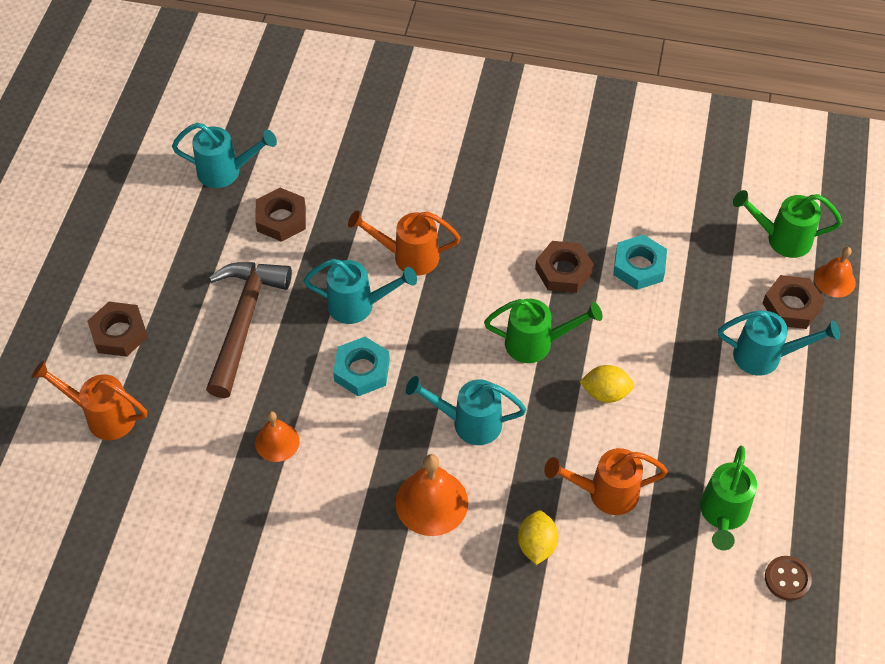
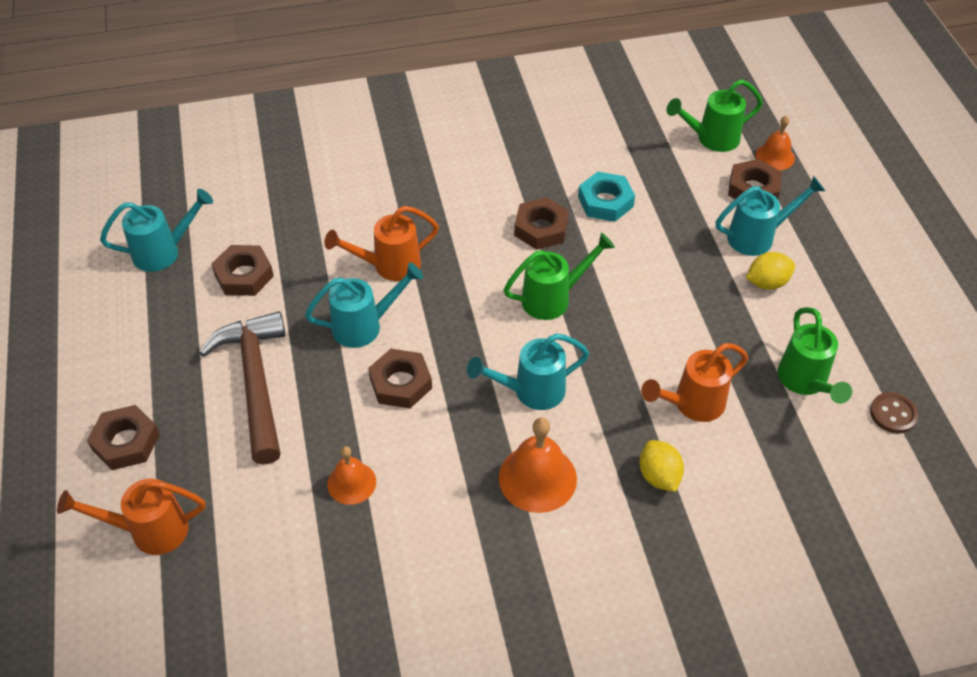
camera: 25 degrees left, 5 degrees down
(362, 370) = (400, 383): turquoise nut -> brown nut
(605, 393) = (640, 318): yellow lemon -> yellow lemon (767, 283)

